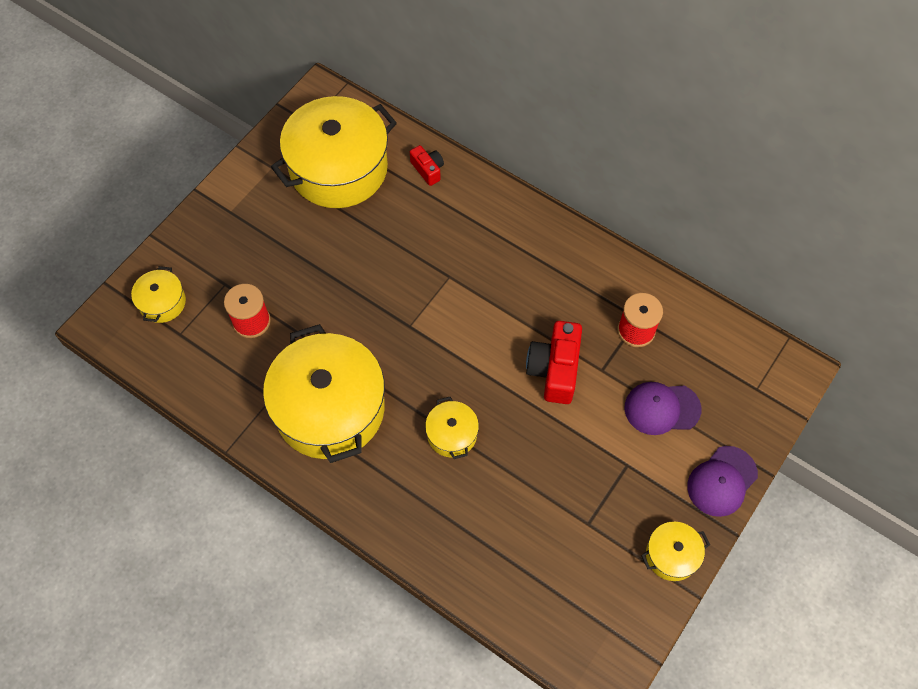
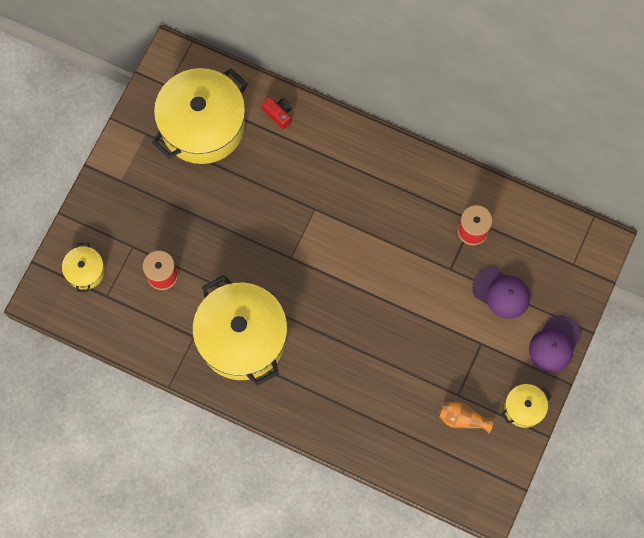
camera: 10 degrees left, 10 degrees up
(452, 434) = (342, 342): yellow pot -> none
(554, 370) = (413, 275): red camera -> none
(589, 555) = (462, 418): none -> orange vase
(661, 408) = (501, 293): purple cap -> purple cap turned 135 degrees counterclockwise

